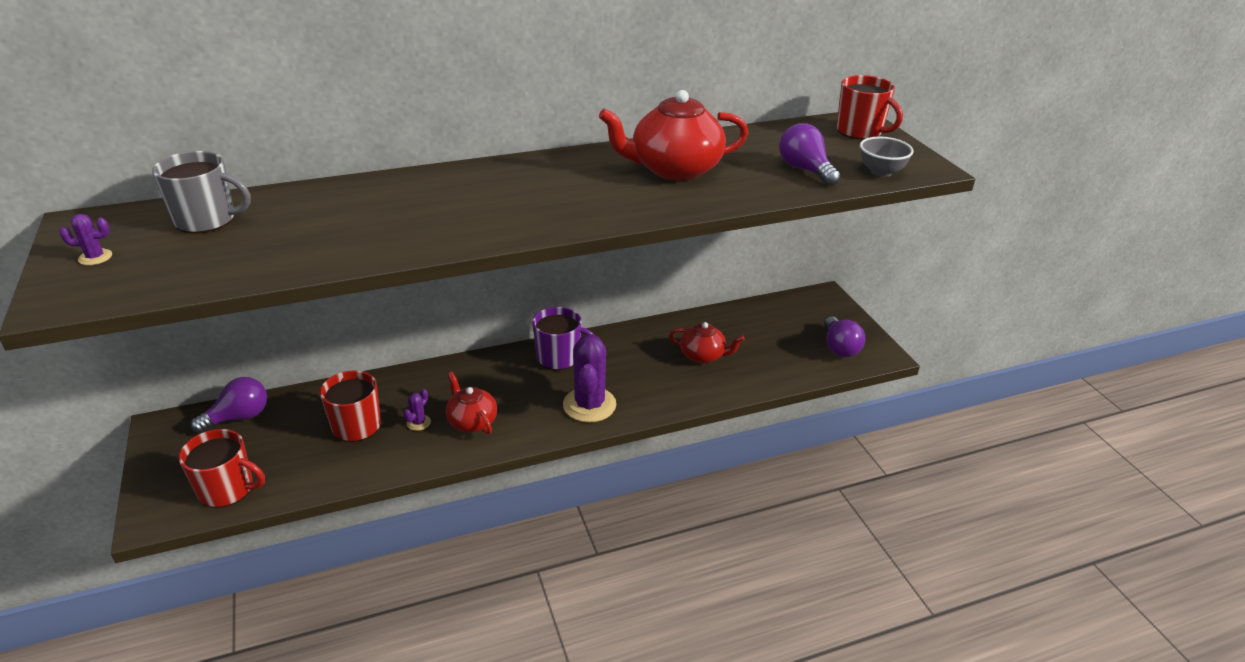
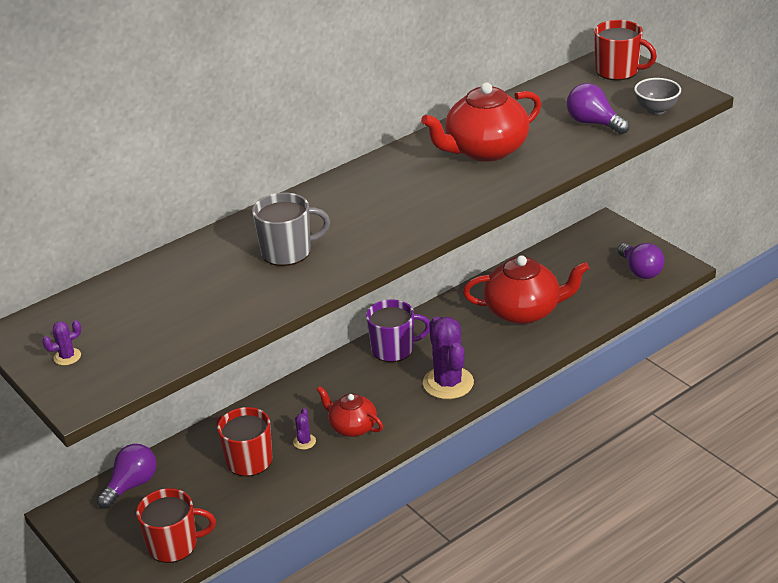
camera: 15 degrees left, 0 degrees up
(207, 220) = (126, 300): grey mug -> grey mug (287, 252)
(703, 355) = (523, 311): red teapot -> red teapot, size x1.71

